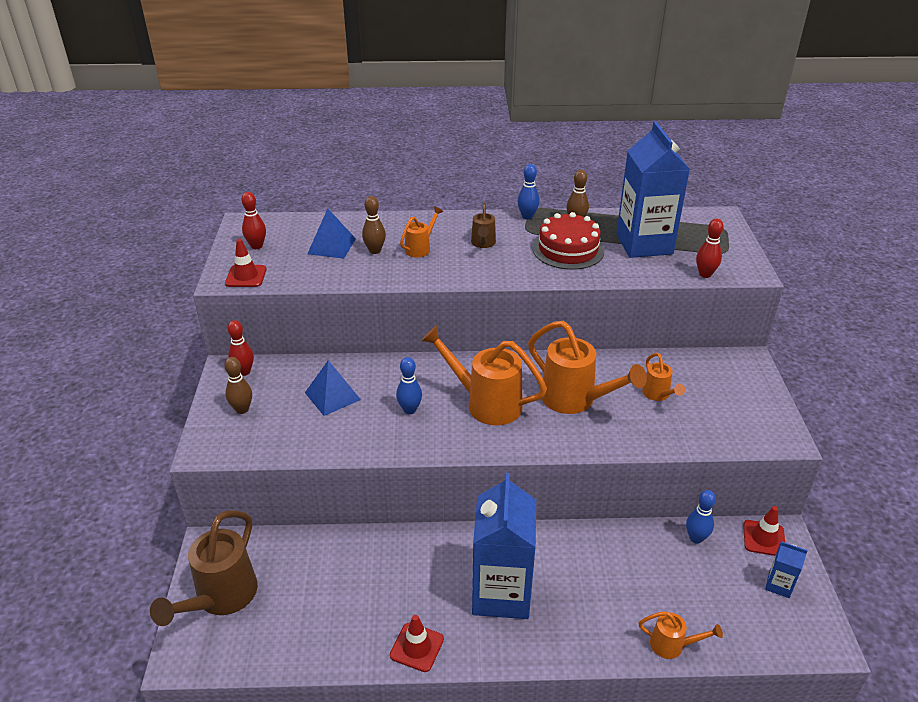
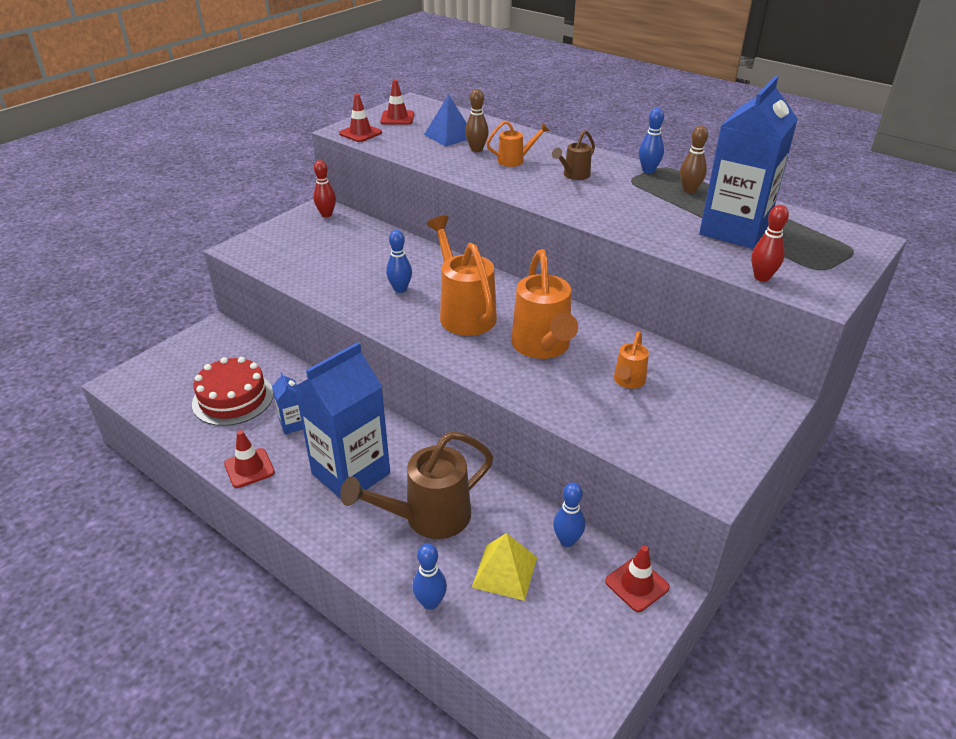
camera: 40 degrees right, 0 degrees up
(221, 598) = (182, 362): brown watering can -> brown watering can (428, 518)
(242, 409) = (293, 236): brown bowling pin -> none
(256, 246) = (397, 118): red bowling pin -> red traffic cone
(332, 396) = (360, 255): blue pyramid -> none
(568, 249) = (646, 207): red cake -> red cake (233, 398)
(672, 645) = (430, 602): orange watering can -> blue bowling pin
(688, 588) = (505, 572): none -> yellow pyramid
(779, 585) = (597, 630): blue carton -> blue carton (293, 424)

